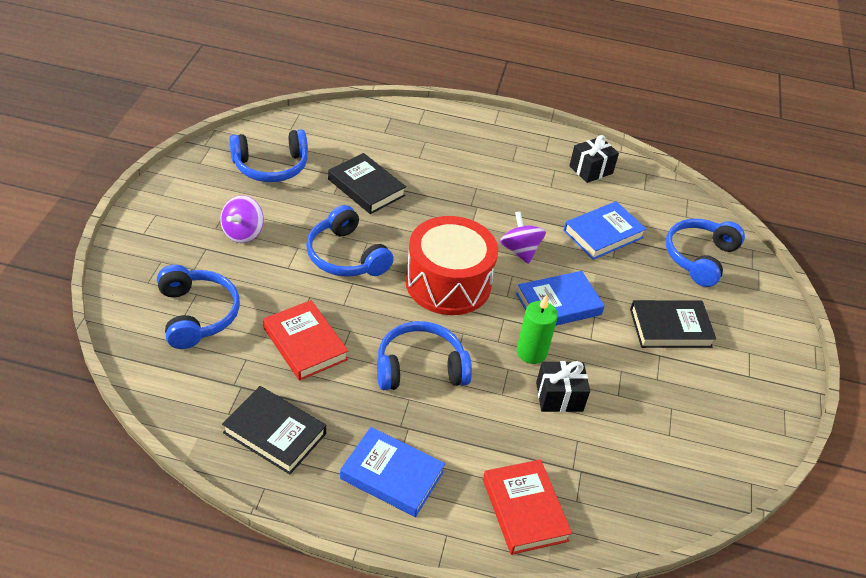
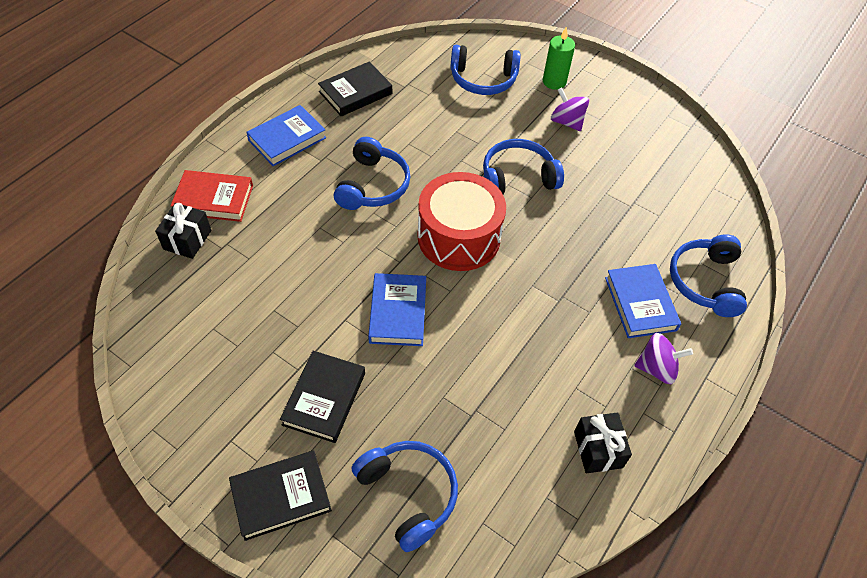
camera: 115 degrees right, 10 degrees up
(271, 166) = (655, 160): blue headphones -> blue headphones (705, 282)
(305, 344) = (429, 127): red book -> none
(366, 187) = (609, 219): black book -> black book (281, 496)
(520, 250) = (481, 311): purple spinning top -> purple spinning top (656, 368)
(531, 352) = (352, 266): green candle -> green candle (554, 81)
(559, 397) = (296, 265): black gift -> black gift (187, 240)
(603, 234) = (481, 404): blue book -> blue book (640, 304)

